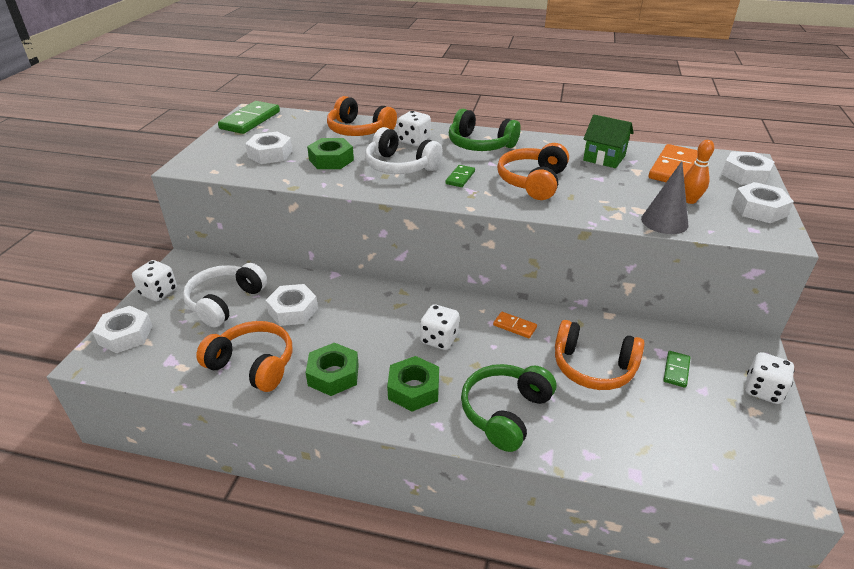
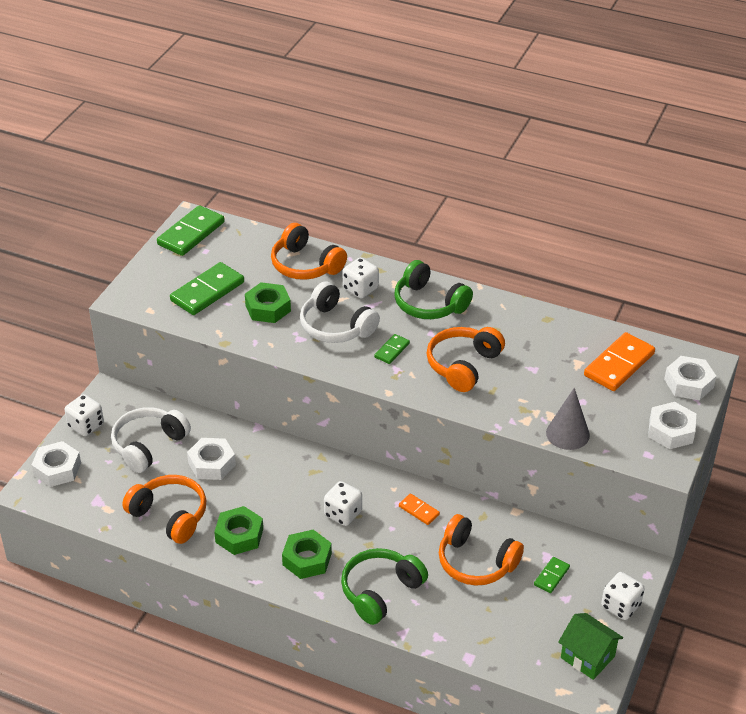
camera: 10 degrees right, 5 degrees up
(270, 154) = (207, 291): white nut -> green domino
(604, 158) = (553, 340): green house -> green house (587, 657)
(690, 200) = (608, 411): orange bowling pin -> none

